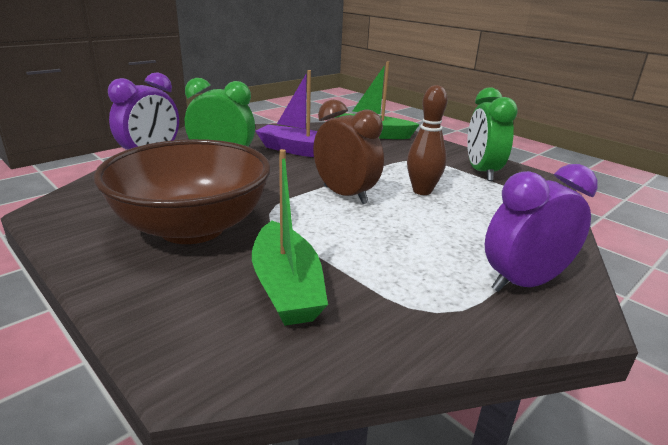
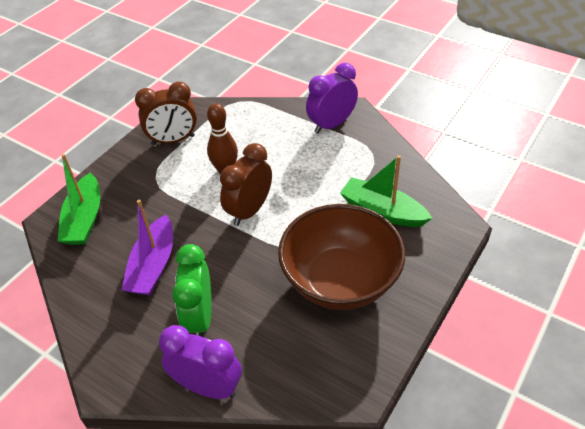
camera: 100 degrees left, 20 degrees up
(287, 287) = (382, 211): green boat -> green boat turned 120 degrees counterclockwise
(481, 172) = (173, 140): green clock -> brown clock
(523, 283) = (331, 124): purple clock -> purple clock turned 90 degrees clockwise

